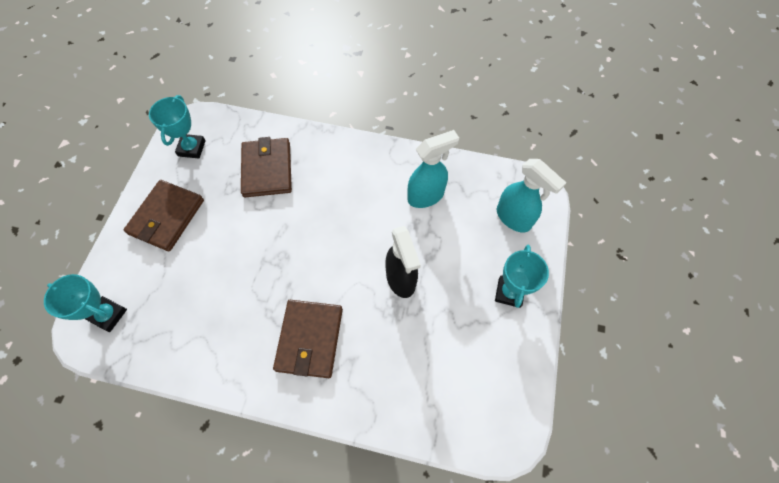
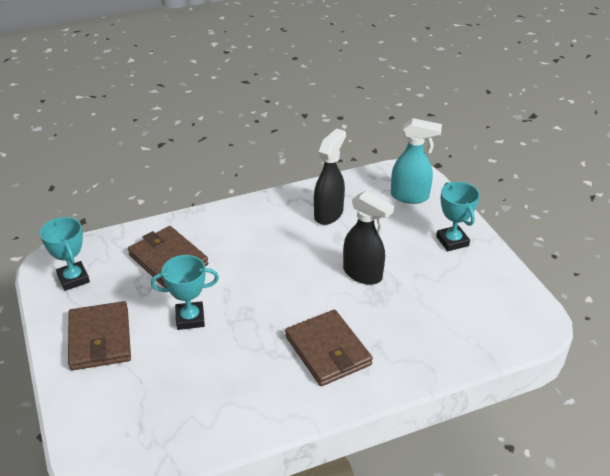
camera: 35 degrees left, 25 degrees down
(108, 315) = (113, 439): turquoise trophy -> turquoise trophy (190, 318)
(426, 196) = (329, 214): turquoise spray bottle -> black spray bottle

